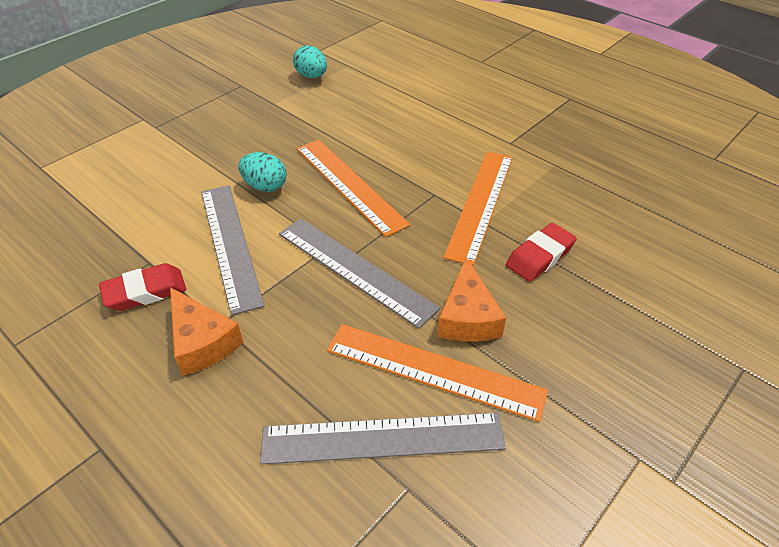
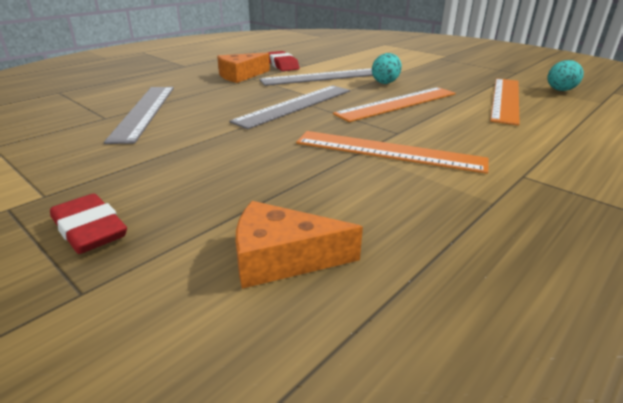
camera: 90 degrees right, 15 degrees down
(434, 370) = (187, 126): orange ruler -> orange ruler (505, 99)
(467, 317) = (235, 138): orange cheese -> orange cheese (282, 259)
(539, 256) = (308, 174): red eraser -> red eraser (90, 230)

